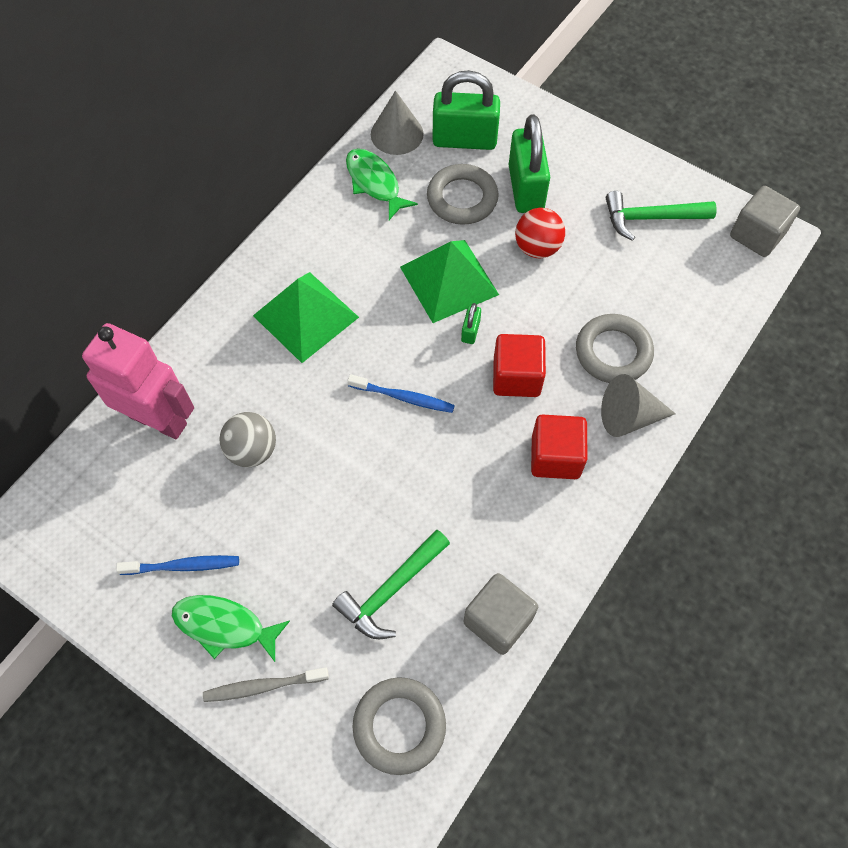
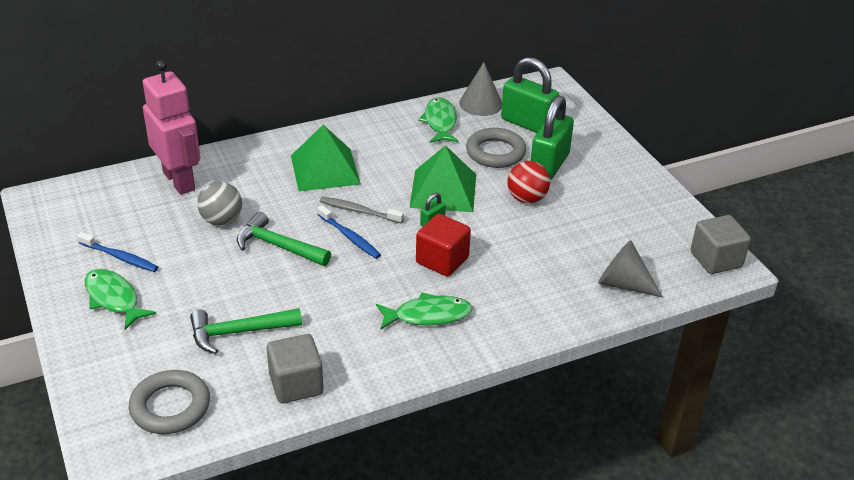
camera: 30 degrees right, 25 degrees down
(263, 686) = (106, 341): grey toothbrush -> grey toothbrush (359, 211)
(555, 457) = (428, 315): red cube -> green fish
(613, 352) = (530, 277): grey ring -> none
(628, 417) = (507, 318): grey cone -> grey cone (623, 284)
(650, 218) = (633, 217): green hammer -> green hammer (278, 246)

